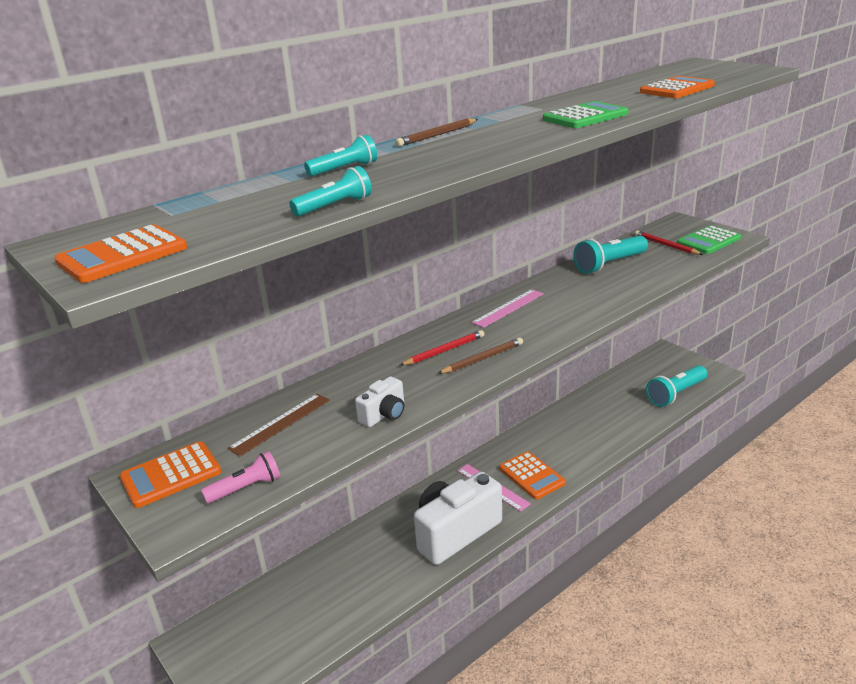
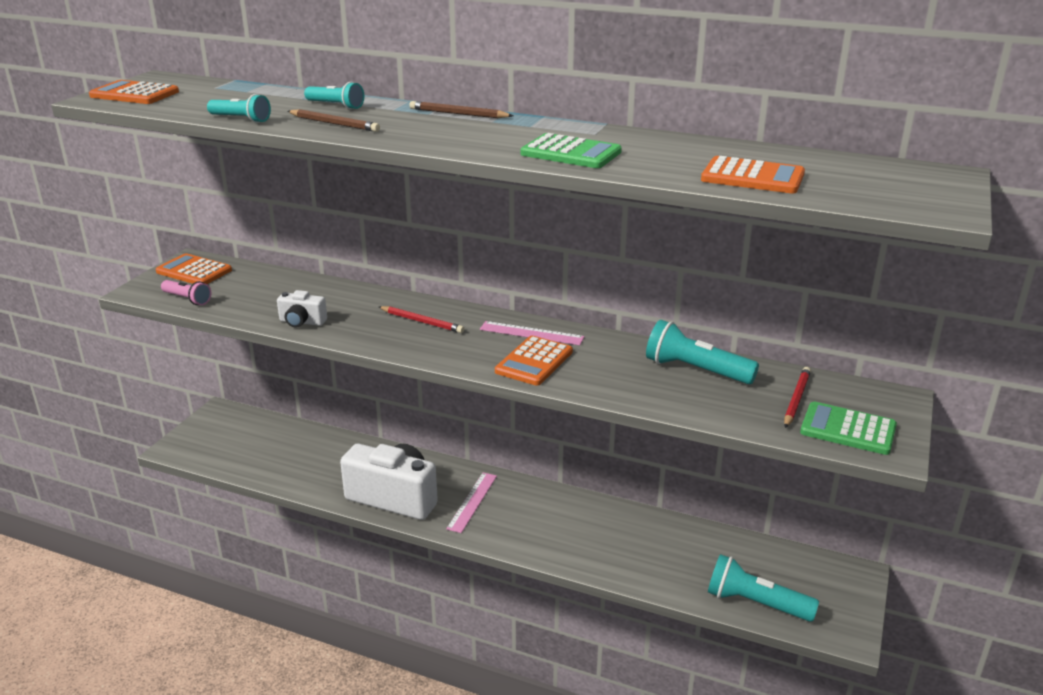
camera: 60 degrees right, 0 degrees up
(280, 424) = (271, 287): brown ruler -> none
(482, 359) = (418, 342): brown pencil -> brown pencil (334, 124)
(531, 476) = (506, 522): orange calculator -> orange calculator (534, 362)

